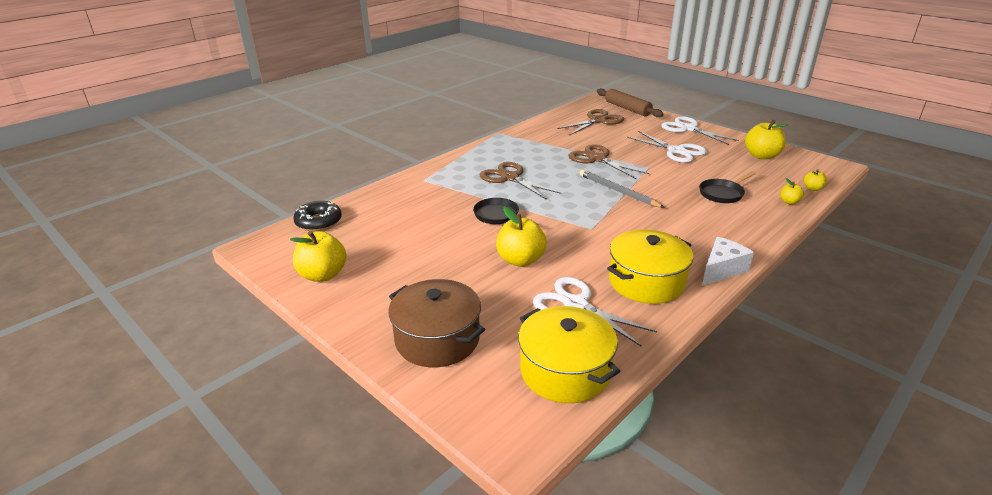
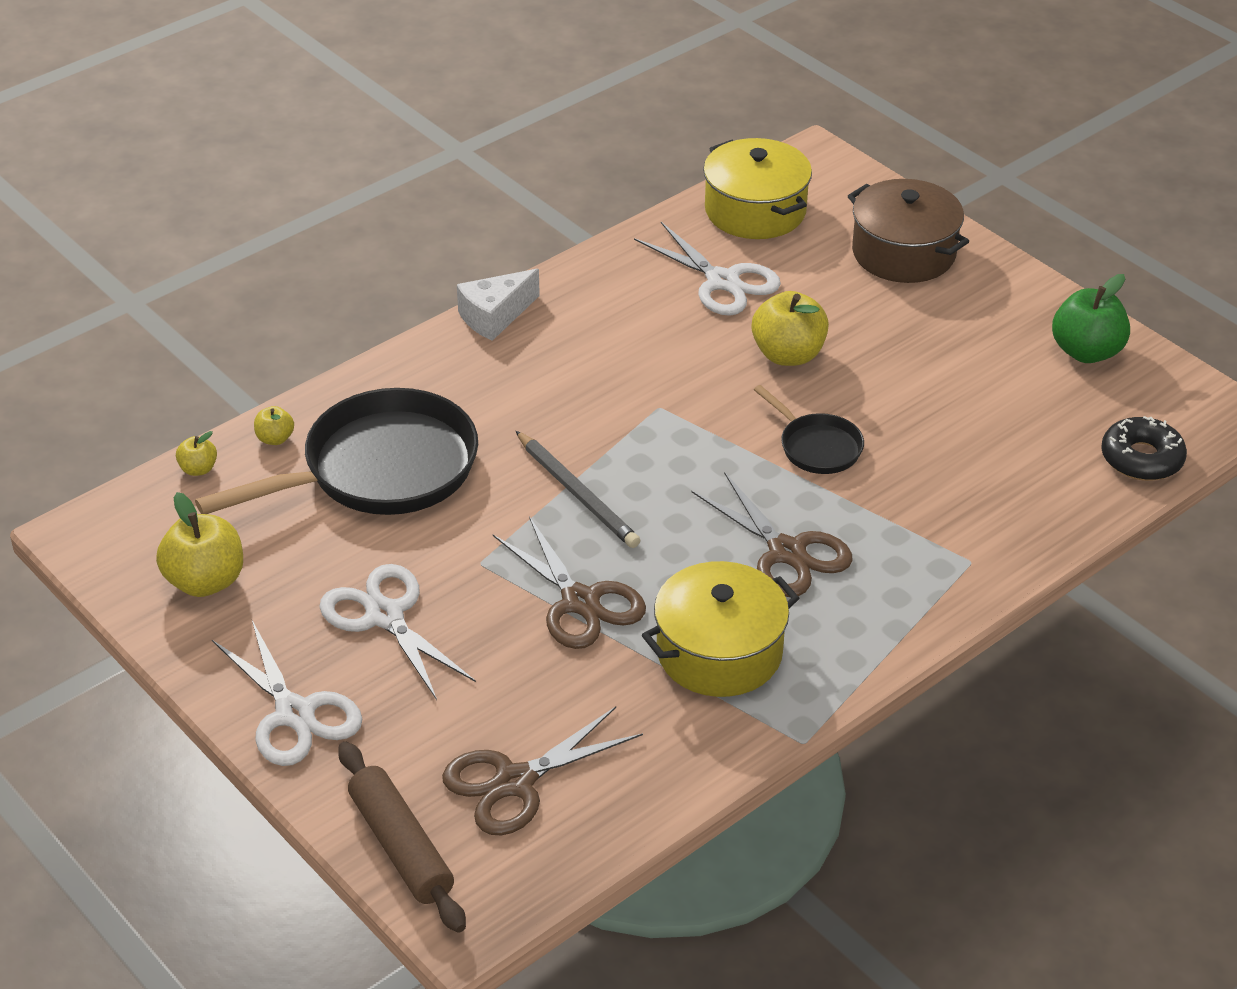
camera: 175 degrees left, 10 degrees up
(322, 275) = (1086, 352): yellow apple -> green apple
(646, 282) = (613, 306): yellow pot -> yellow pot (719, 652)
(722, 193) = (380, 470): black pan -> black pan, size x2.07

